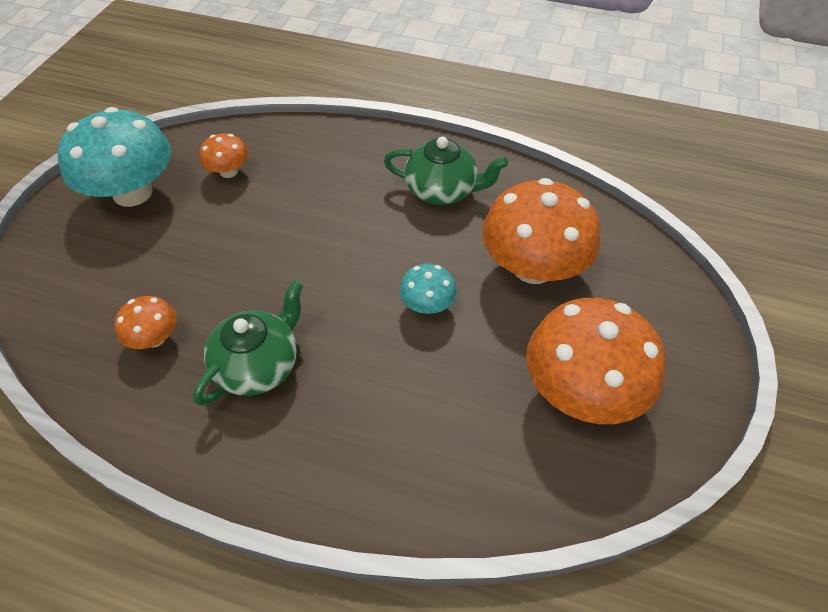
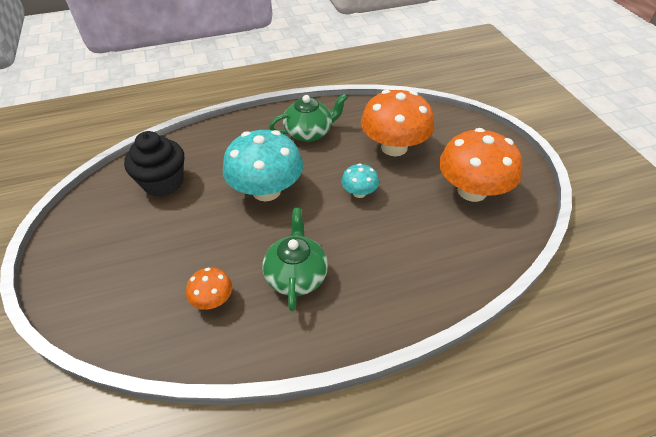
camera: 35 degrees left, 5 degrees down
(132, 193) = (104, 227): turquoise mushroom -> turquoise mushroom (266, 190)
(228, 171) = (163, 183): orange mushroom -> black cupcake

